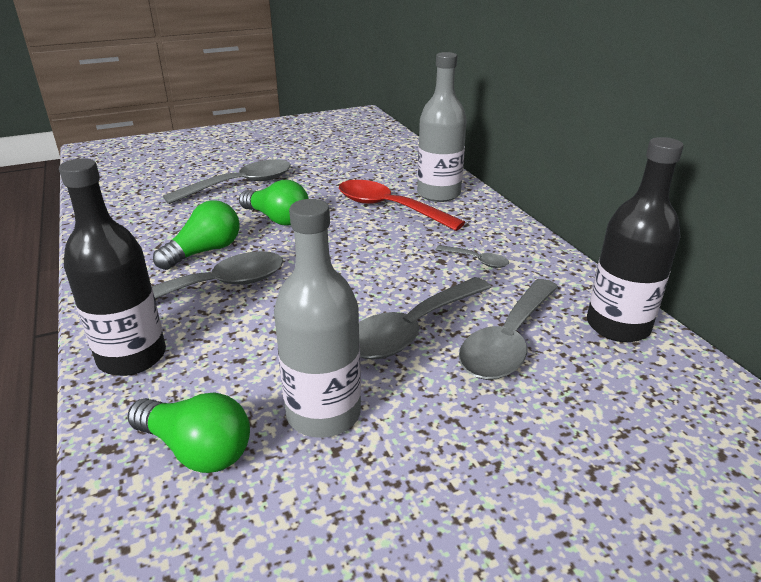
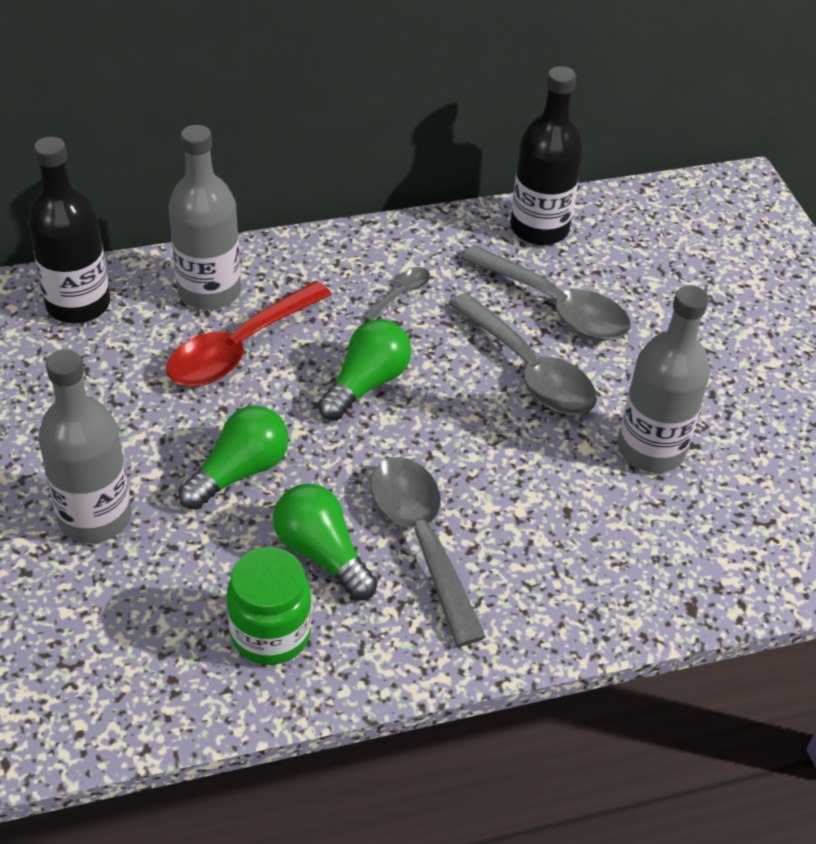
camera: 85 degrees left, 15 degrees up
(132, 357) = (556, 607): black bottle -> black bottle (78, 304)
(142, 241) = (270, 633): none -> green jar
(197, 450) = (694, 540): green light bulb -> green light bulb (366, 384)
(240, 185) = (95, 517): grey spoon -> grey bottle

